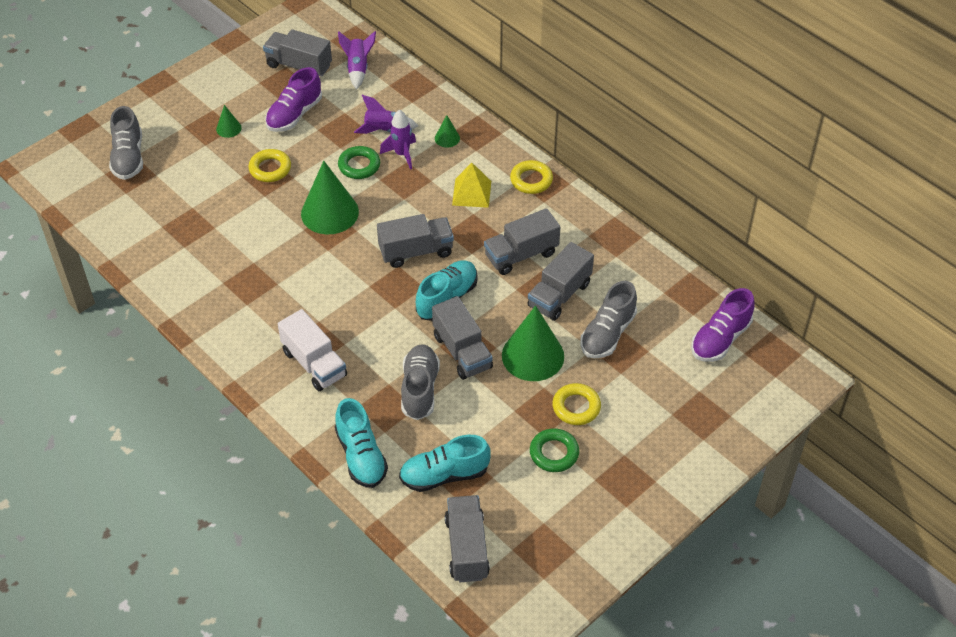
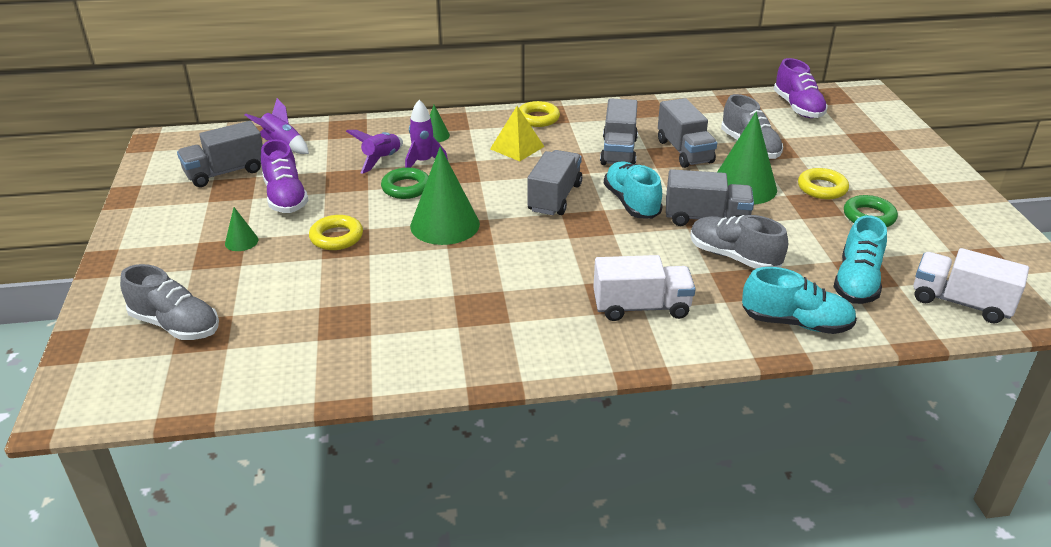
camera: 55 degrees left, 15 degrees down
(467, 548) = (960, 302): grey truck -> white truck

